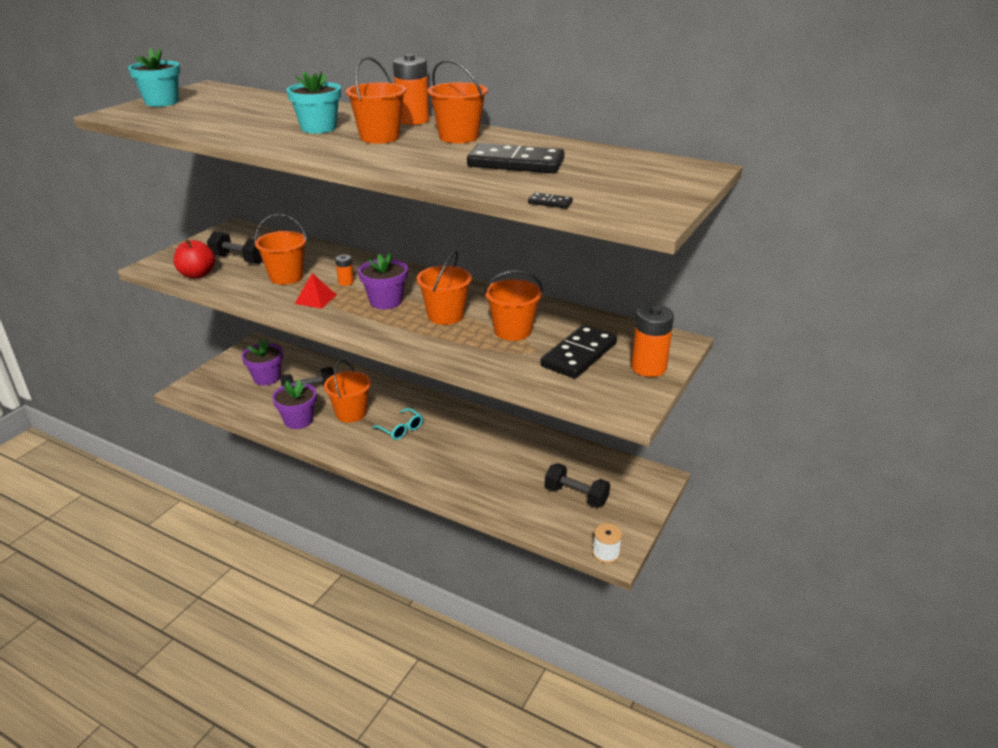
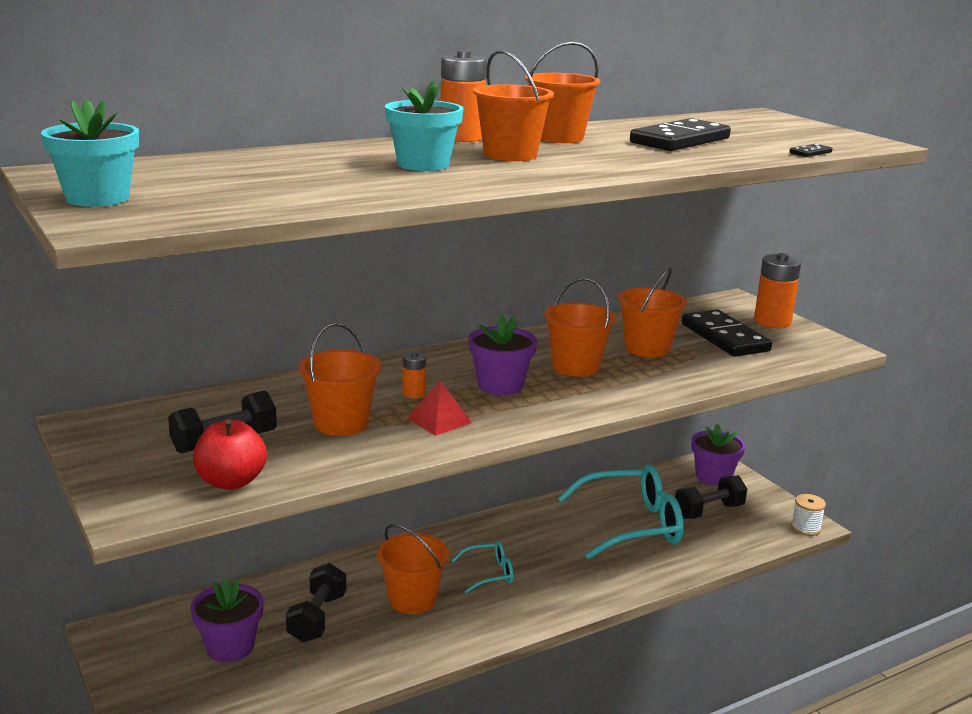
camera: 60 degrees left, 10 degrees down
(298, 420) = (382, 647): purple flower pot -> purple flower pot (713, 477)
(517, 466) = (632, 525): none -> turquoise glasses

